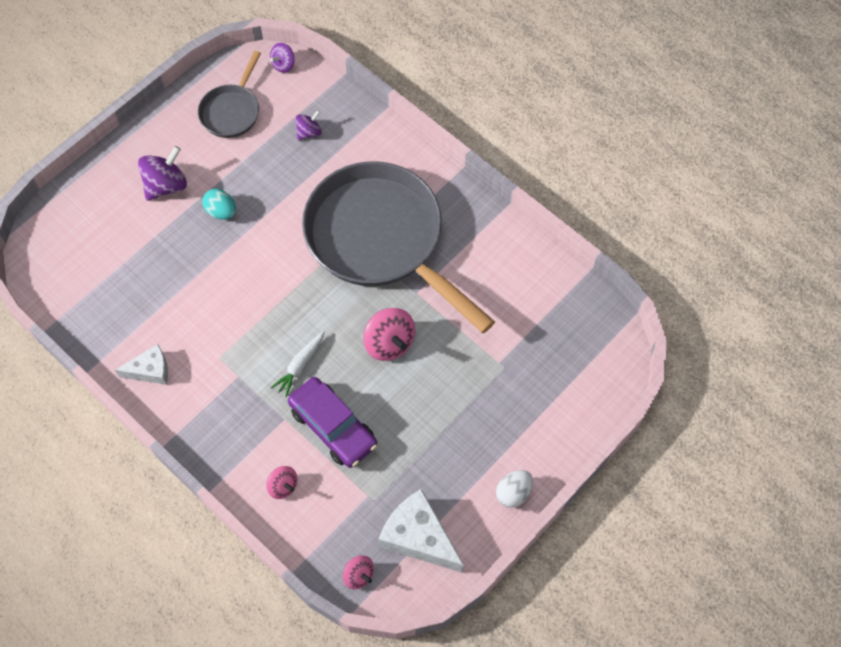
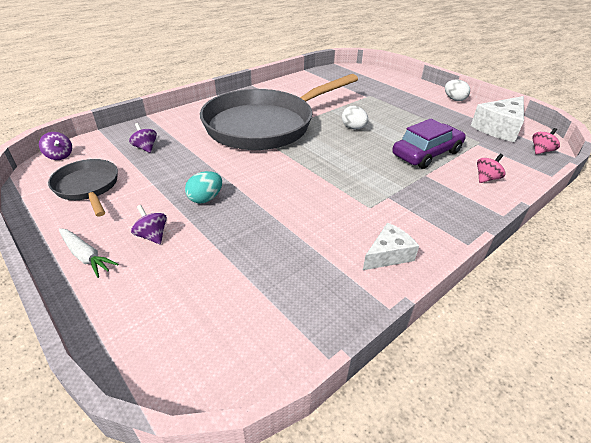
camera: 85 degrees left, 25 degrees down
(150, 370) = (388, 255): white cheese -> white cheese turned 60 degrees clockwise
(166, 185) = (152, 236): purple spinning top -> purple spinning top, size x0.59
(231, 111) = (88, 187): grey pan -> grey pan turned 150 degrees counterclockwise
(300, 365) = (375, 165): white carrot -> white carrot (86, 256)
(389, 343) = (353, 128): pink spinning top -> white egg

